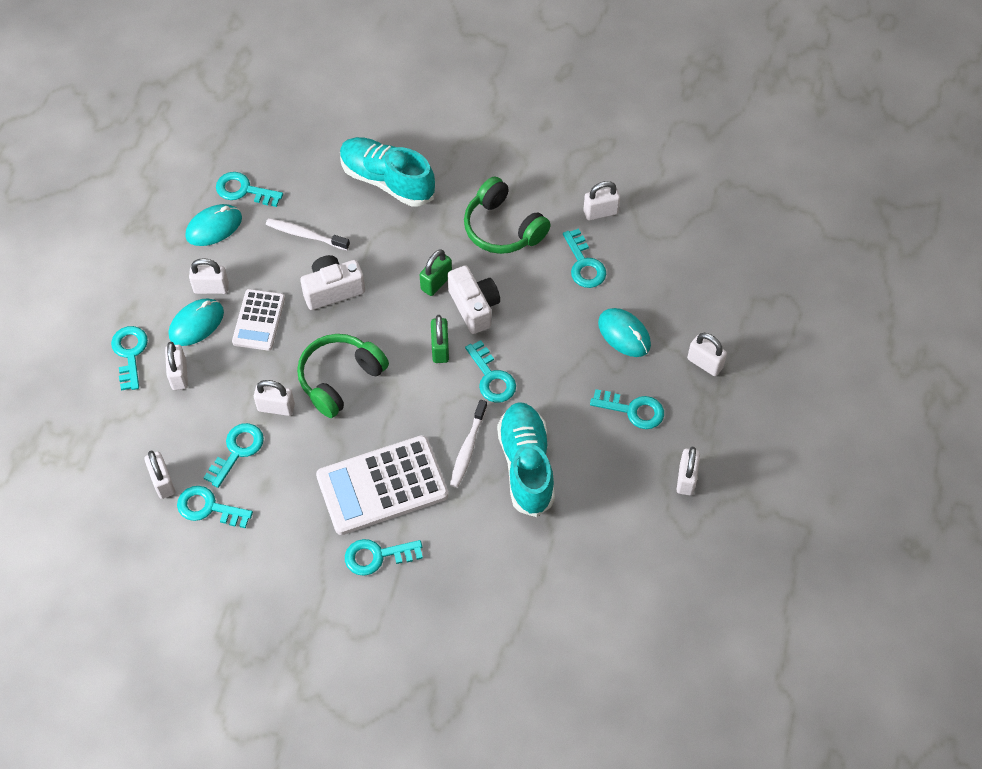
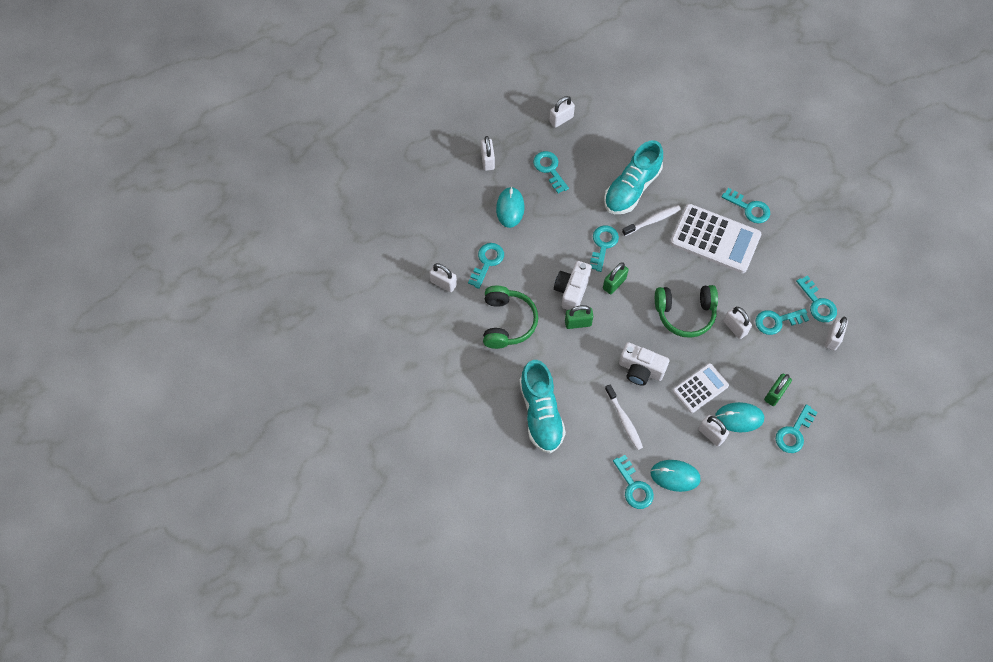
camera: 135 degrees left, 5 degrees up
(179, 375) = (775, 394): white padlock -> green padlock

